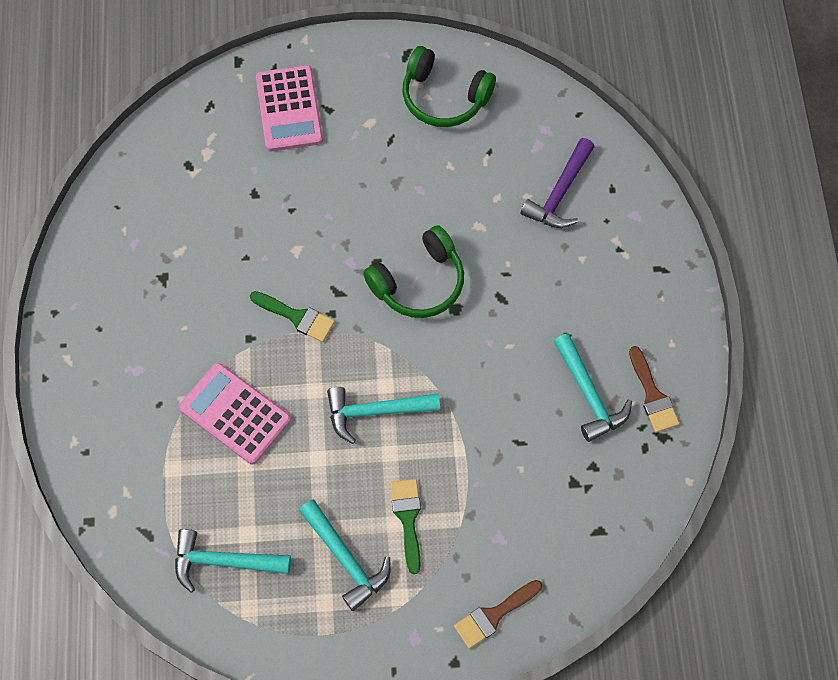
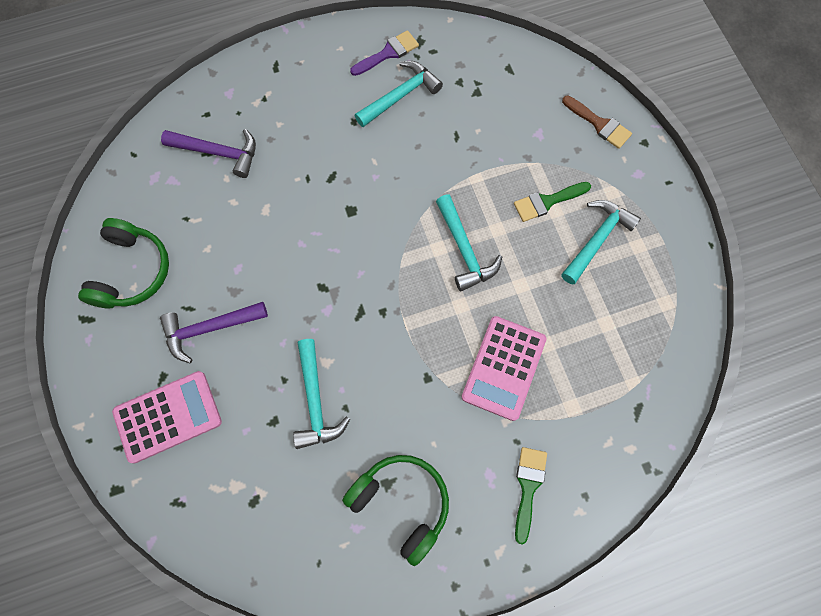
camera: 105 degrees left, 5 degrees up
(224, 561) = (636, 335): turquoise hammer -> turquoise hammer (315, 401)
(297, 317) = (394, 341): green brush -> green brush (528, 487)
(363, 155) = (209, 328): none -> purple hammer
(419, 282) = (333, 245): green headphones -> green headphones (401, 503)
(653, 395) = (388, 53): brown brush -> purple brush

